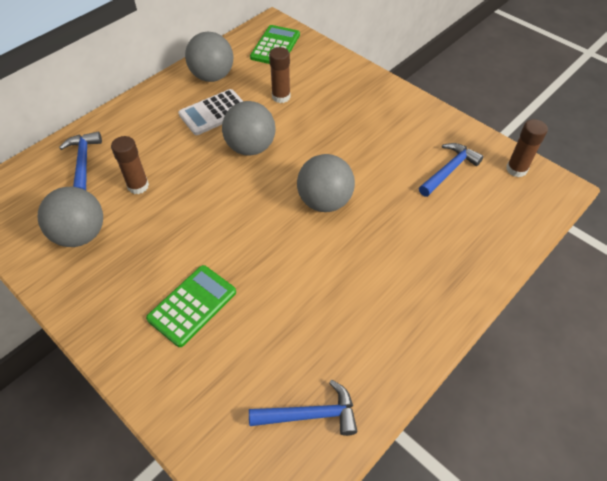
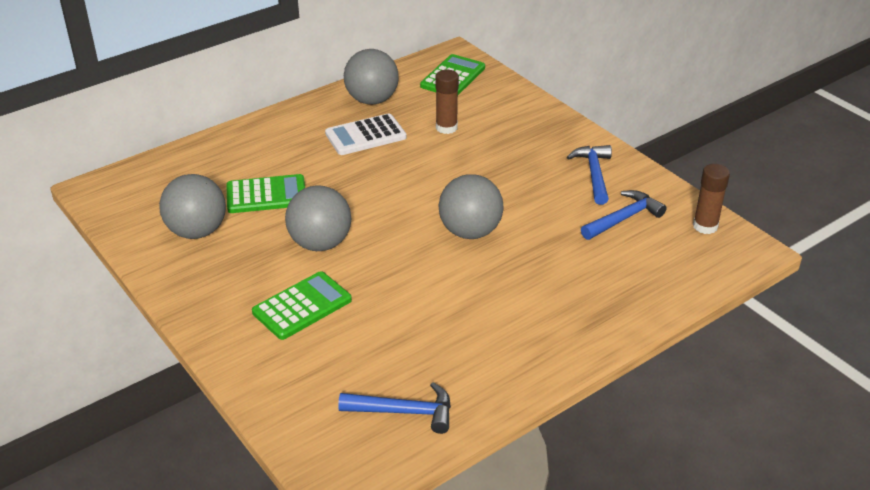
camera: 10 degrees right, 15 degrees down
(83, 162) = (211, 167): blue hammer -> blue hammer (594, 174)
(138, 186) = (266, 195): brown glue stick -> green calculator
(250, 147) = (399, 173): grey ball -> grey ball (320, 243)

